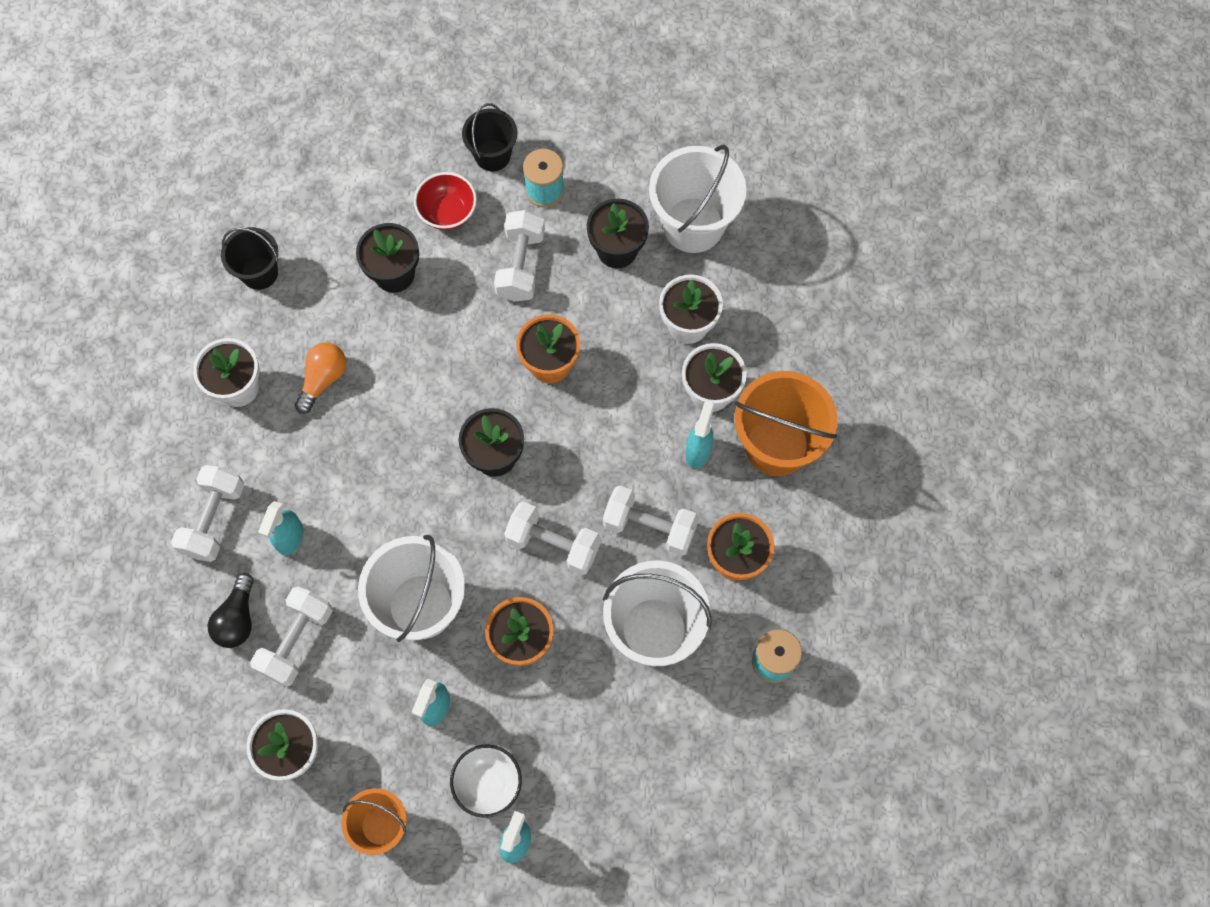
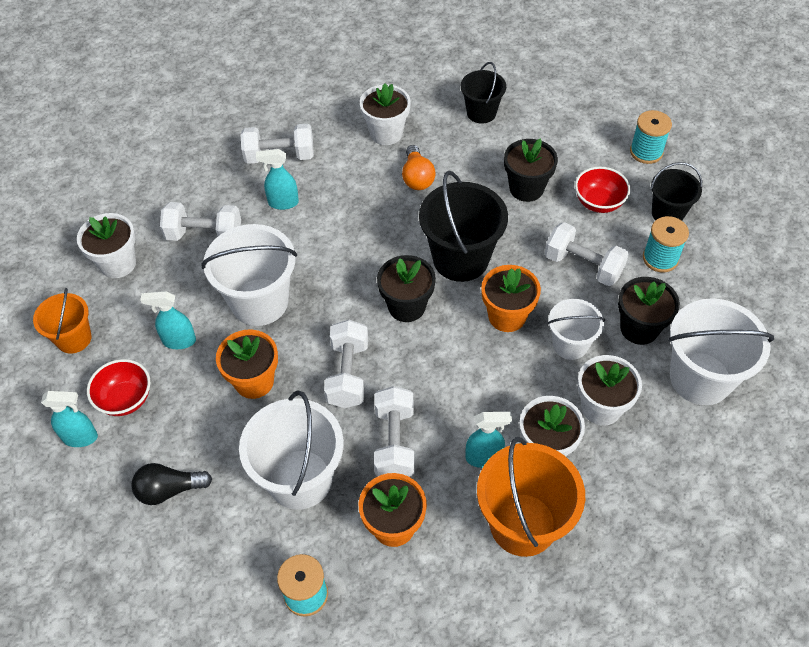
camera: 70 degrees right, 15 degrees down
(237, 619) = (209, 195): black light bulb -> black light bulb (169, 490)
(323, 379) = (417, 177): orange light bulb -> orange light bulb turned 75 degrees clockwise
(402, 134) = (646, 152): none -> turquoise spool
(458, 379) = (460, 259): none -> black bucket
(488, 784) = (125, 399): white bowl -> red bowl
(521, 265) = (583, 265): white dumbbell -> white dumbbell turned 45 degrees clockwise
(608, 320) = (570, 344): none -> white bucket

